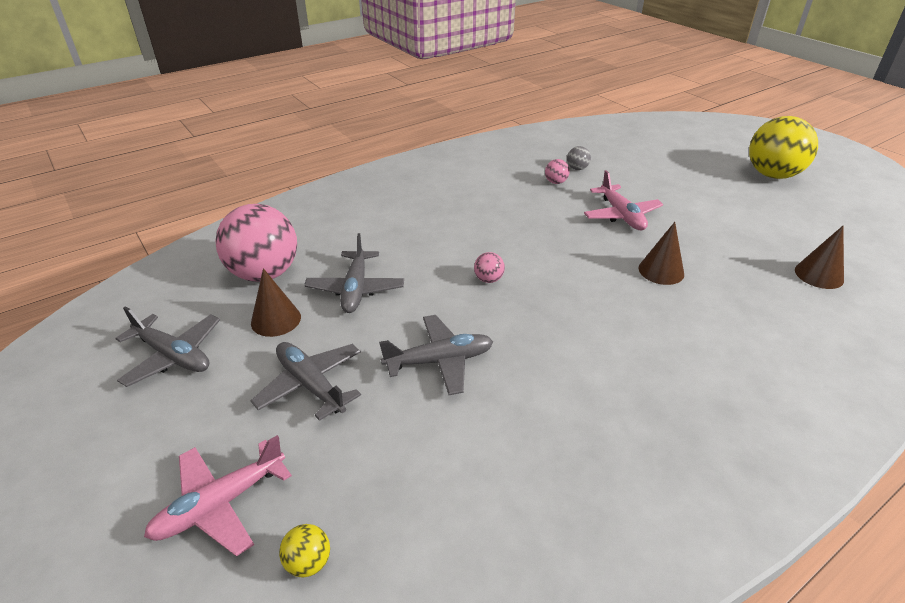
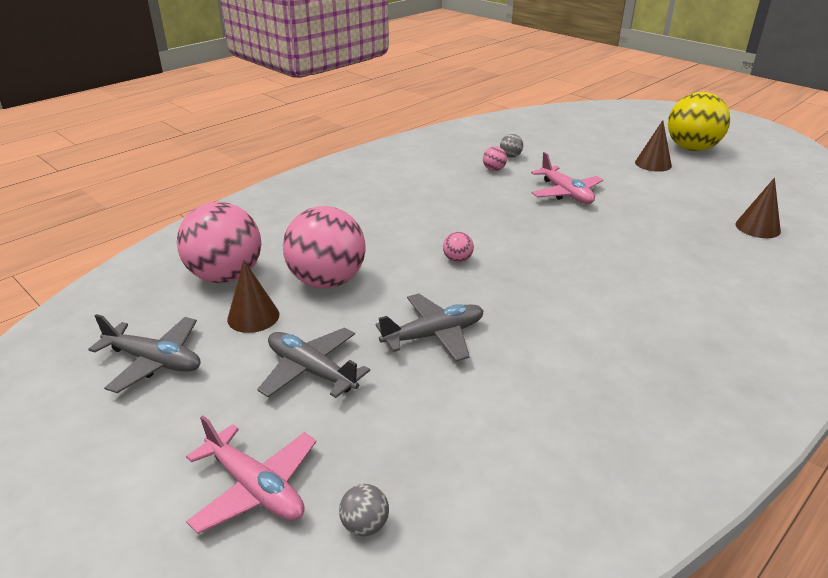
camera: 10 degrees left, 5 degrees down
(220, 504) = (255, 488): pink plane -> pink plane turned 90 degrees counterclockwise
(308, 562) = (365, 525): yellow ball -> grey ball
(355, 289) = (327, 281): grey plane -> pink ball
(661, 271) = (617, 237): brown cone -> brown cone (653, 164)

